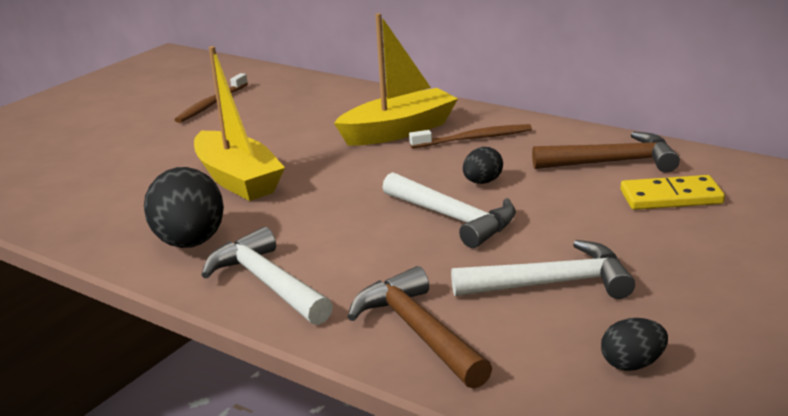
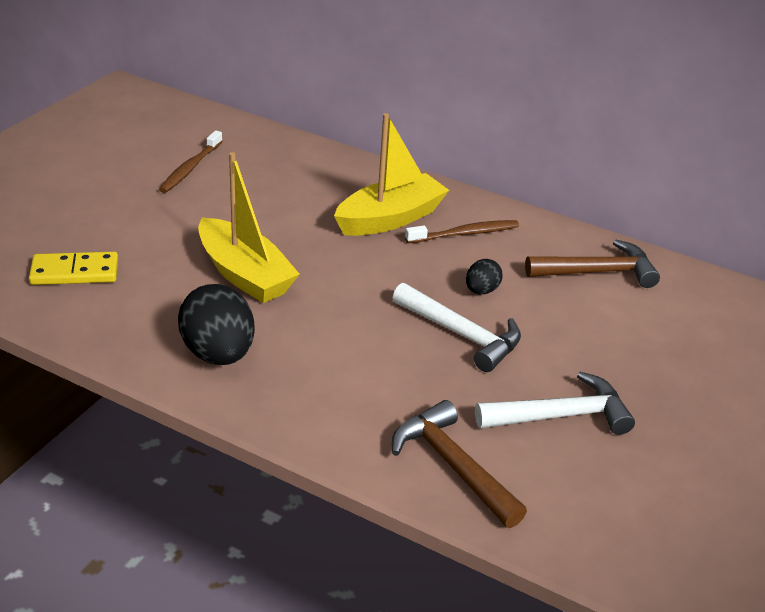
camera: 10 degrees left, 10 degrees up
(267, 283) = (305, 406): white hammer -> none
(632, 364) = (637, 504): black egg -> none
(671, 197) = (653, 318): yellow domino -> yellow domino (75, 272)

